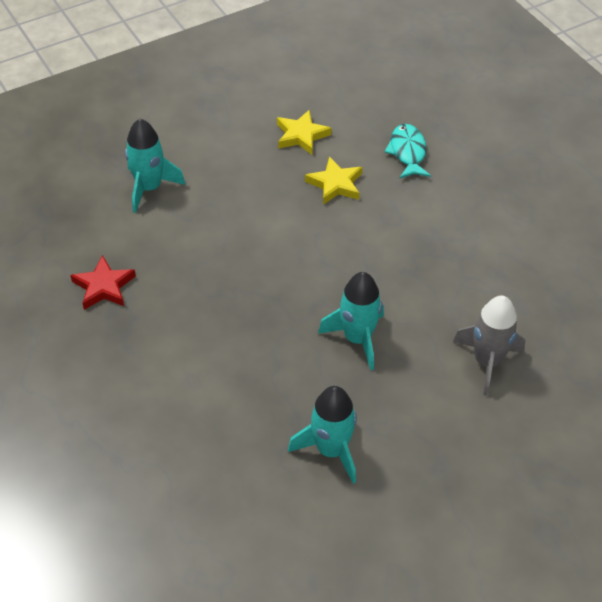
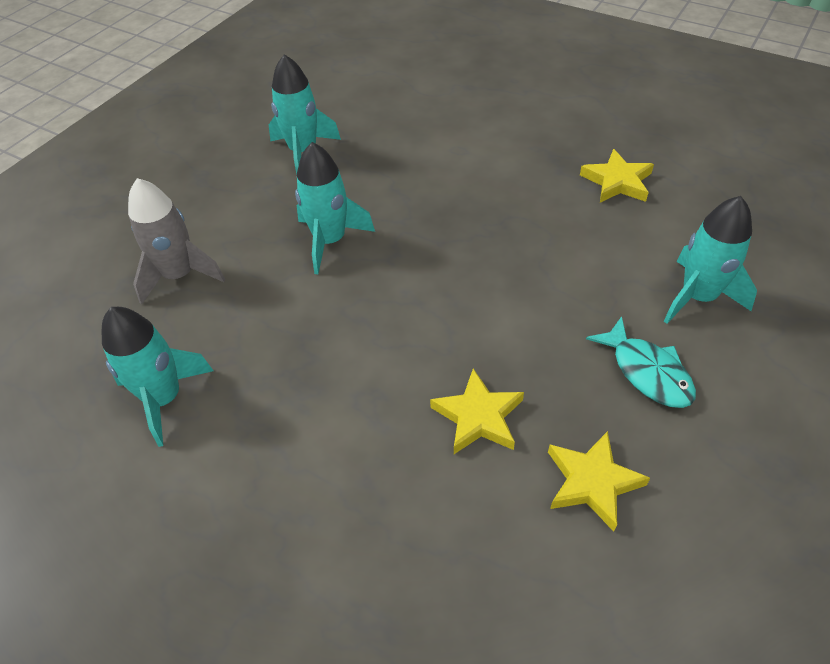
camera: 155 degrees right, 0 degrees up
(103, 287) = (617, 181): red star -> yellow star
(407, 152) = (407, 536): turquoise fish -> turquoise fish (647, 372)
(519, 272) = (164, 398): none -> turquoise rocket

